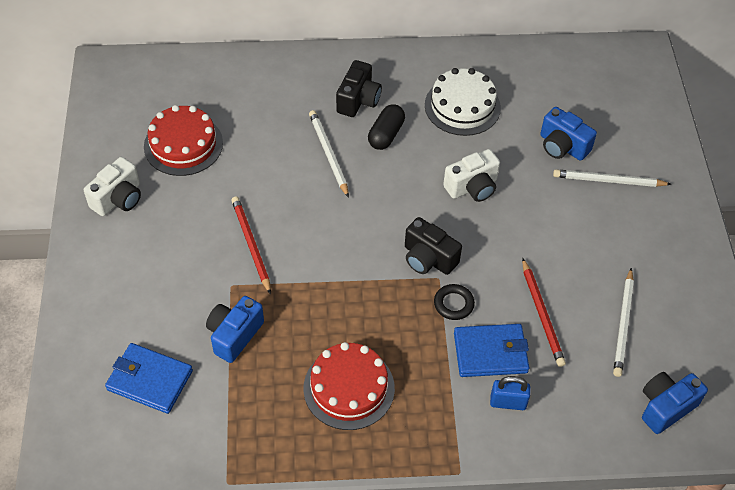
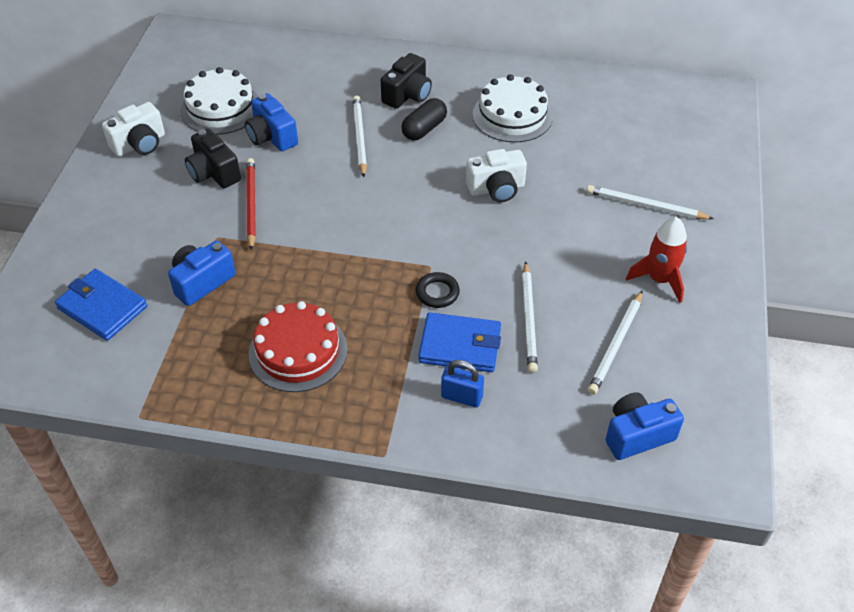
camera: 15 degrees right, 5 degrees down
(183, 145) = (220, 108): red cake -> white cake
(428, 259) = (426, 246): black camera -> black camera (213, 173)
(542, 314) = (529, 319): red pencil -> white pencil
(562, 146) = (606, 167): blue camera -> blue camera (271, 137)
(641, 253) = (659, 279): none -> red rocket

